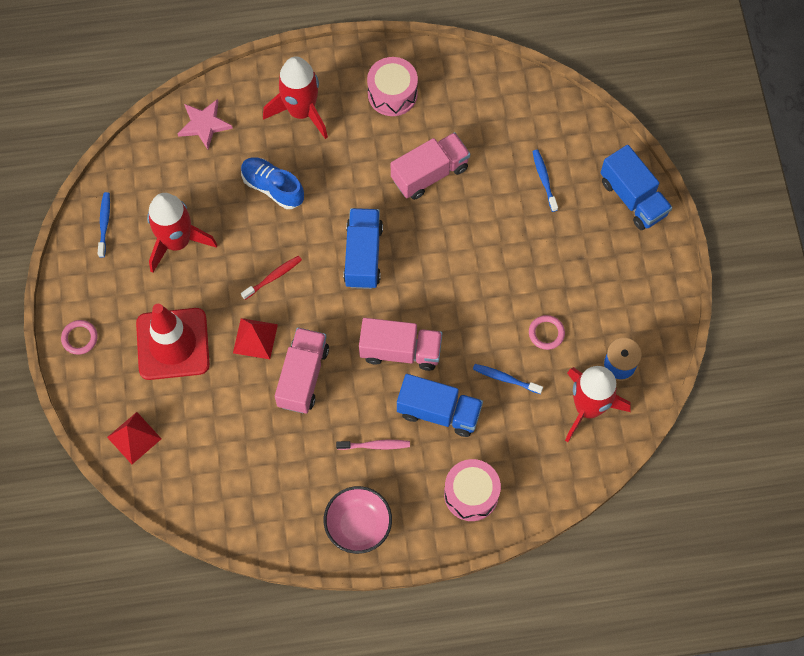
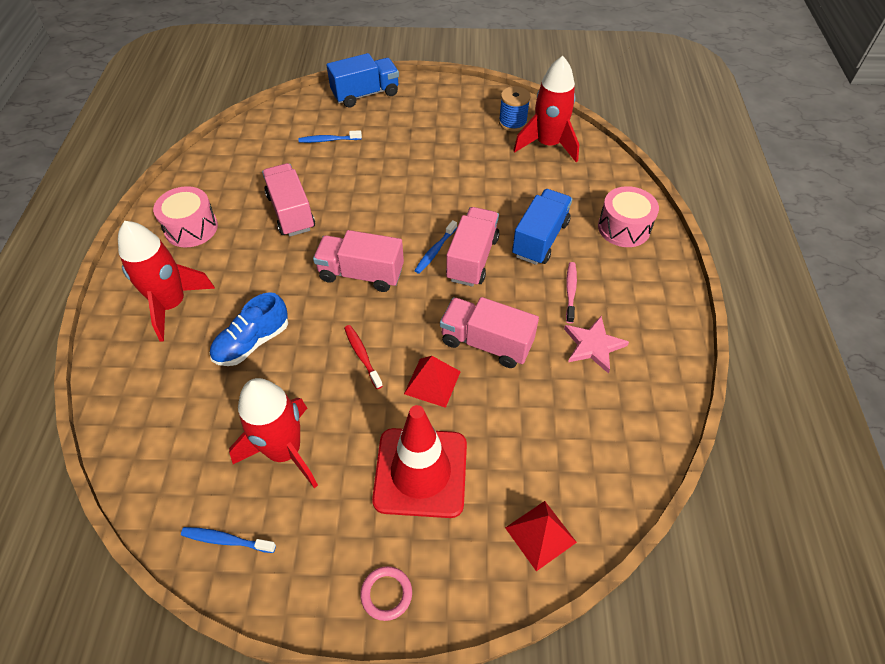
camera: 80 degrees left, 15 degrees down
(204, 124) = (139, 402): pink star -> pink star (593, 345)
(358, 525) = (655, 316): pink bowl -> none
(363, 255) = (361, 274): blue truck -> pink truck
(505, 378) = (513, 190): blue toothbrush -> blue toothbrush (435, 251)
(546, 333) = (475, 159): pink ring -> none

